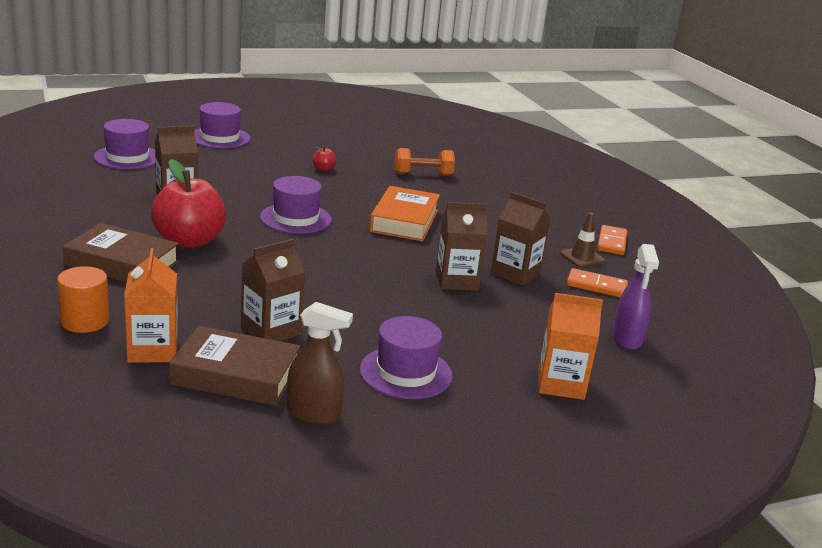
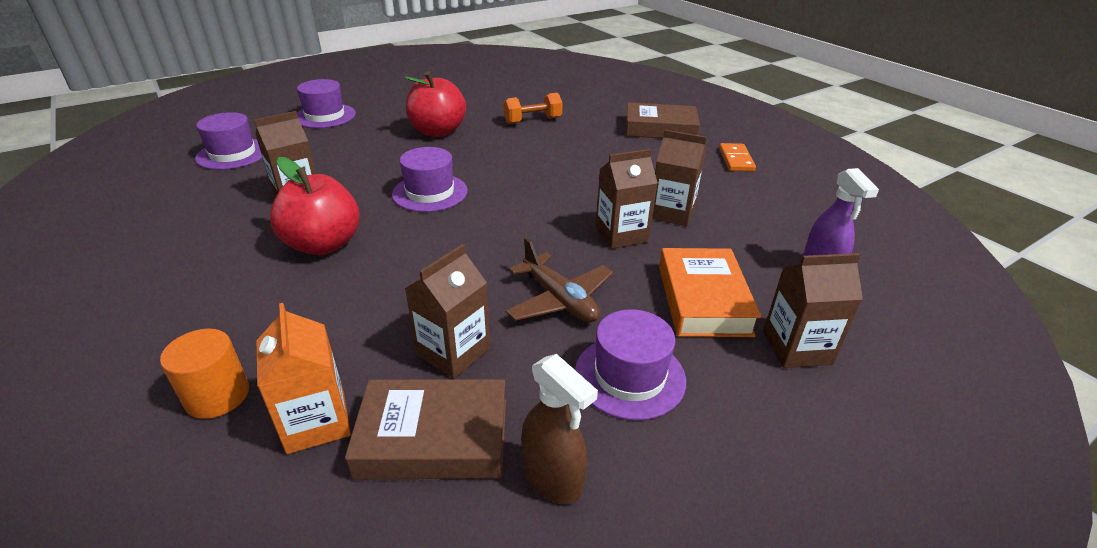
camera: 10 degrees left, 10 degrees up
(122, 263) = (251, 293): brown book -> brown book (660, 128)
(314, 414) = (553, 478): brown spray bottle -> brown spray bottle turned 45 degrees clockwise
(323, 169) = (437, 131): red apple -> red apple, size x2.48
(374, 315) = (559, 300): none -> brown plane
(404, 221) = (538, 174): orange book -> orange book (703, 300)
(561, 384) = (797, 348): orange carton -> brown carton
(582, 257) = (721, 181): brown traffic cone -> none
(596, 286) = (753, 211): orange domino -> none

